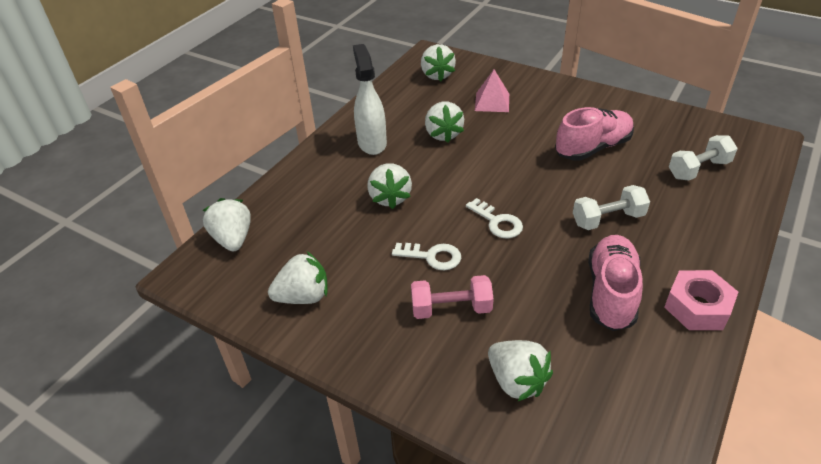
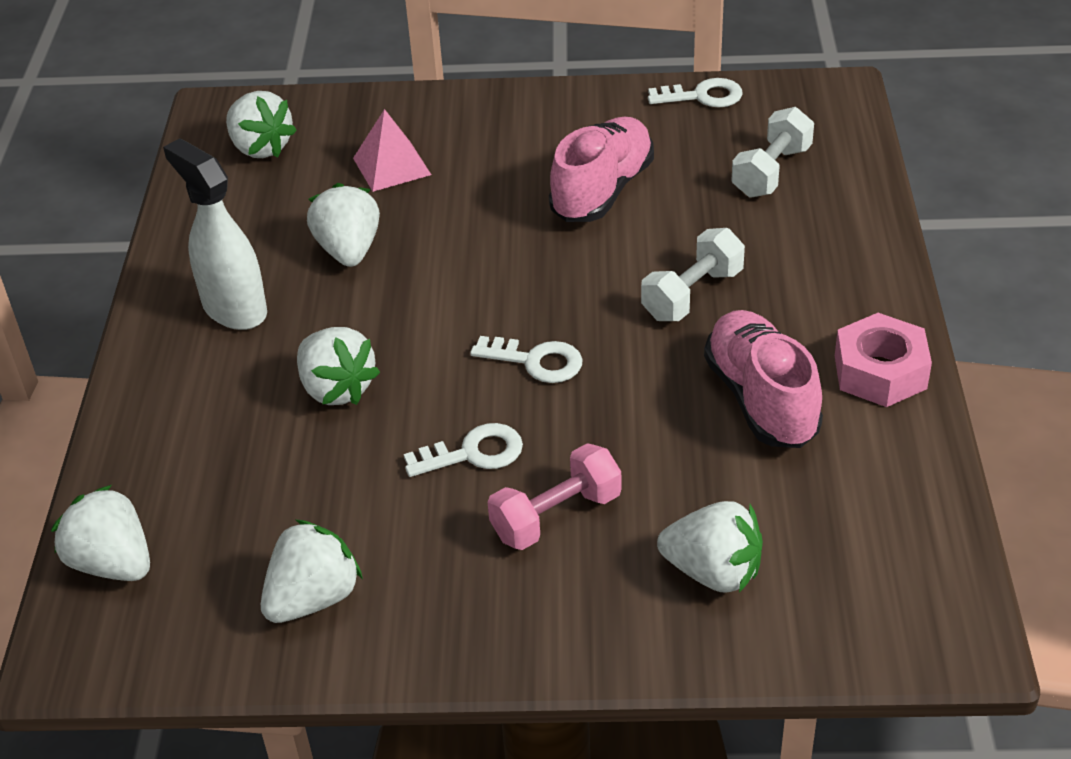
camera: 30 degrees left, 0 degrees up
(443, 134) = (348, 250): white strawberry -> white strawberry turned 150 degrees counterclockwise
(682, 117) = (703, 96): none -> white key

